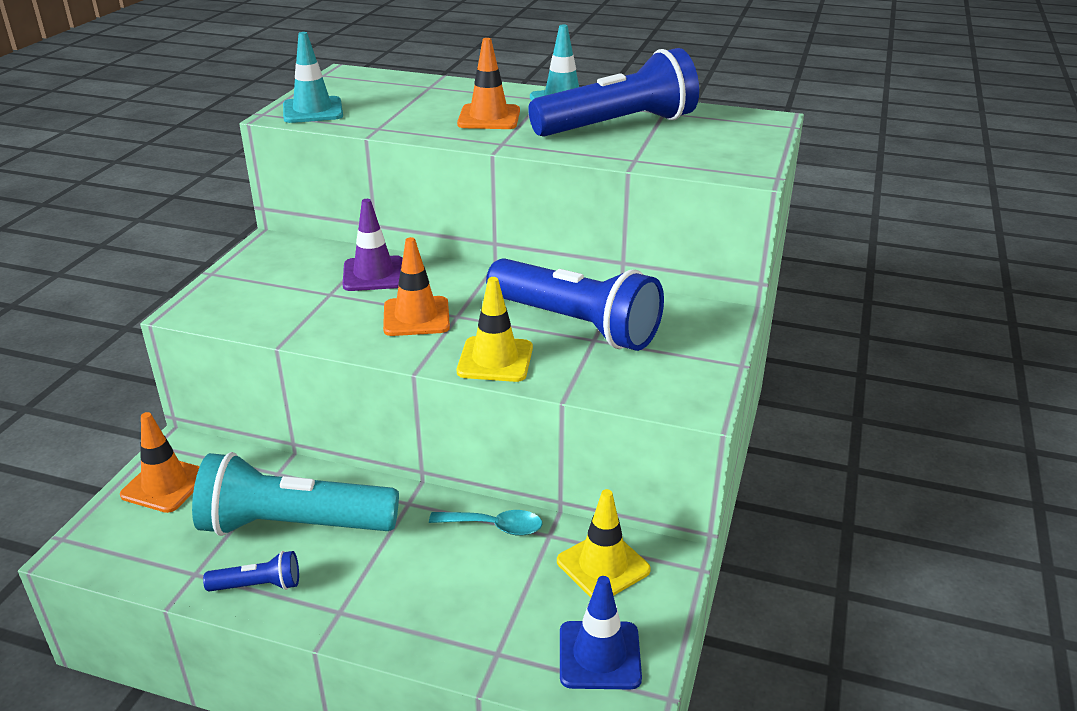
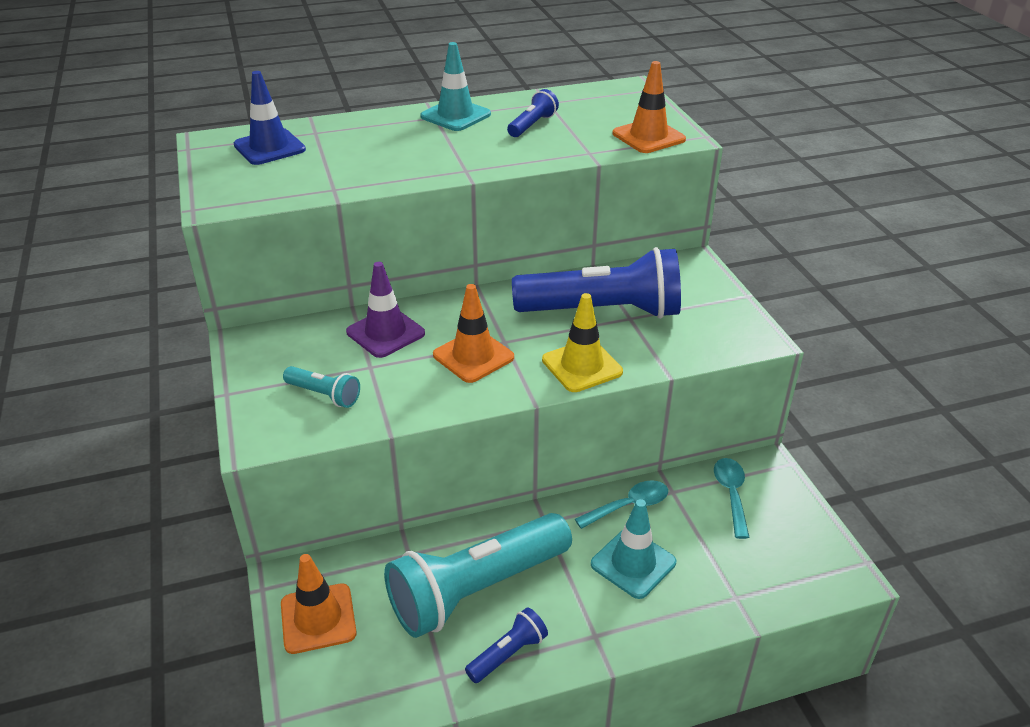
camera: 35 degrees left, 5 degrees up
(271, 300) = (324, 395): none -> turquoise flashlight
(313, 111) = (241, 190): turquoise traffic cone -> turquoise traffic cone (633, 563)
(489, 118) = (417, 149): orange traffic cone -> orange traffic cone (648, 137)
(599, 655) = (798, 559): blue traffic cone -> blue traffic cone (269, 147)
(603, 566) = (731, 494): yellow traffic cone -> turquoise spoon
(618, 125) = (532, 125): blue flashlight -> blue flashlight, size x0.44

